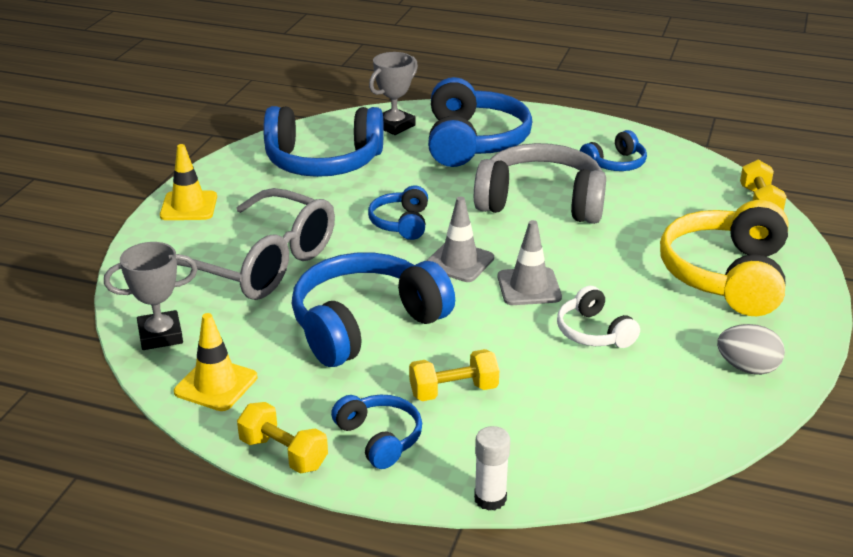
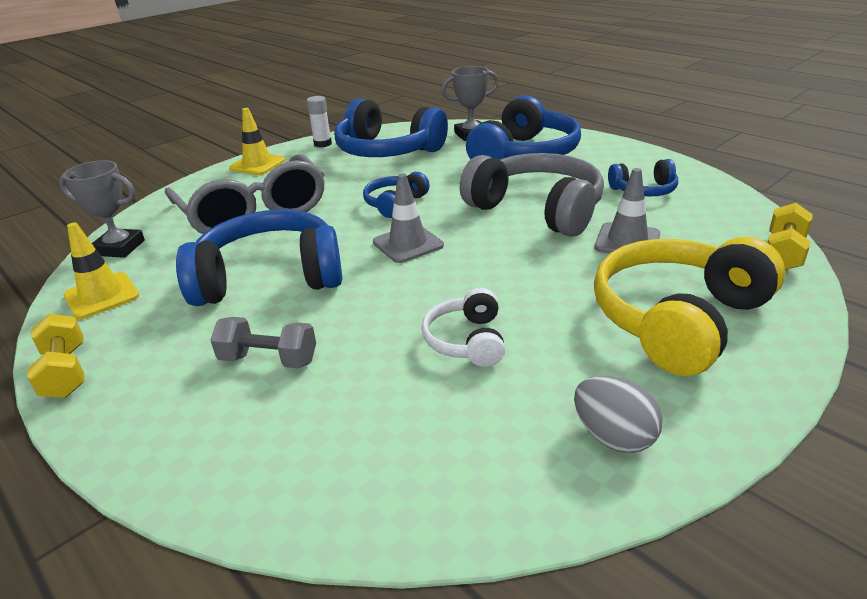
camera: 30 degrees right, 0 degrees up
(379, 438) = (153, 385): blue headphones -> none
(453, 391) = (268, 360): yellow dumbbell -> grey dumbbell
(490, 499) = (165, 493): white glue stick -> white glue stick (323, 144)
(529, 287) = (447, 280): grey traffic cone -> grey traffic cone (627, 241)

